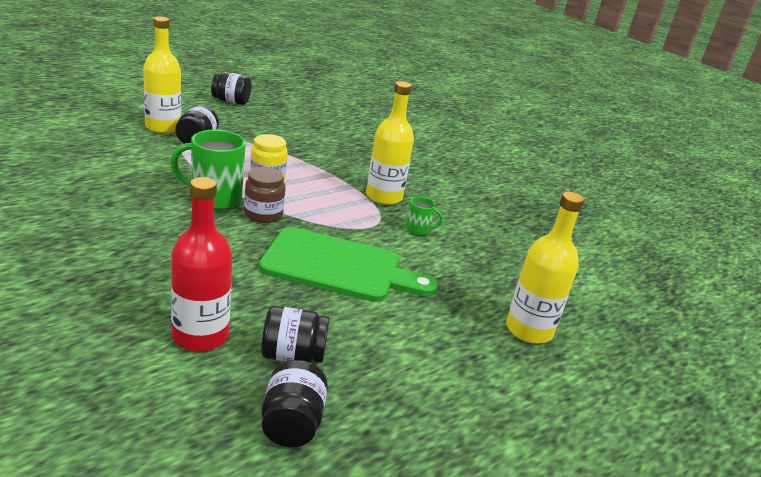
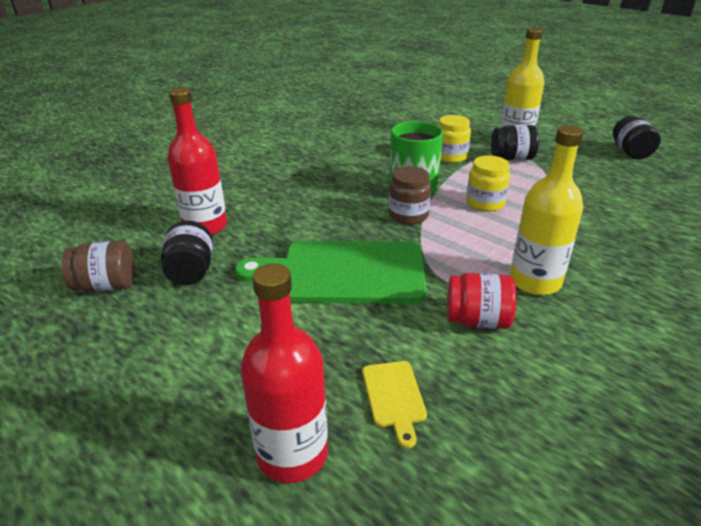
camera: 85 degrees right, 5 degrees up
(165, 163) = (450, 157): none -> yellow jar
(292, 423) = (106, 286): black jar -> brown jar
(338, 267) = (344, 273): green cutting board -> green cutting board turned 90 degrees clockwise
(418, 230) = (477, 320): green mug -> red jar
(484, 280) = (394, 397): none -> yellow cutting board
(529, 330) = (292, 454): yellow bottle -> red bottle

